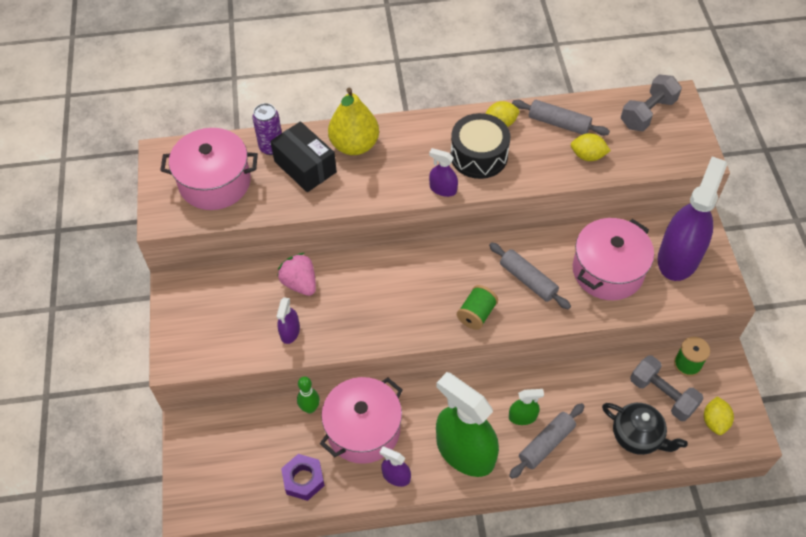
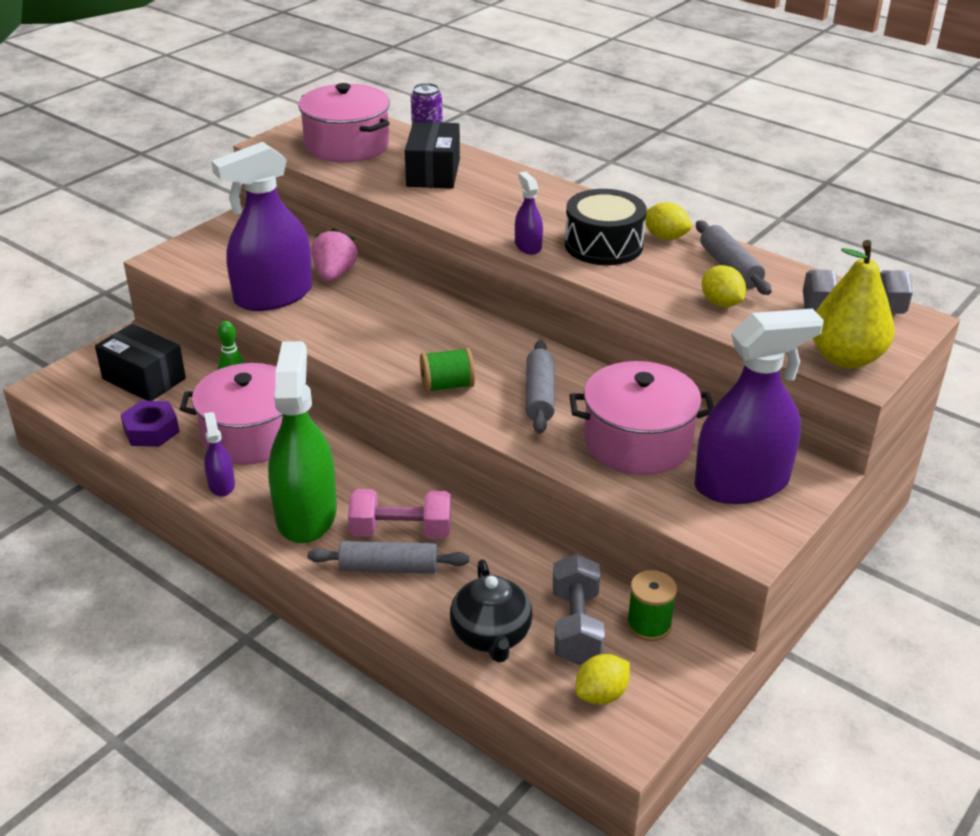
camera: 45 degrees right, 20 degrees down
(241, 449) = (144, 379): none -> black box
(290, 331) = (273, 296): purple spray bottle -> purple spray bottle, size x2.25
(354, 145) = (499, 182): yellow pear -> yellow pear (845, 358)
(522, 416) = (401, 531): green spray bottle -> pink dumbbell

